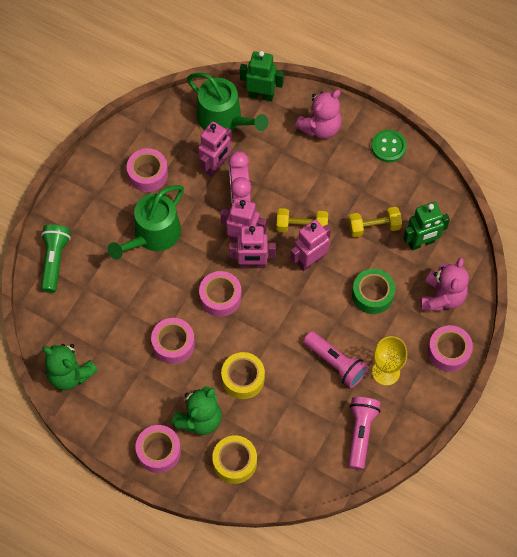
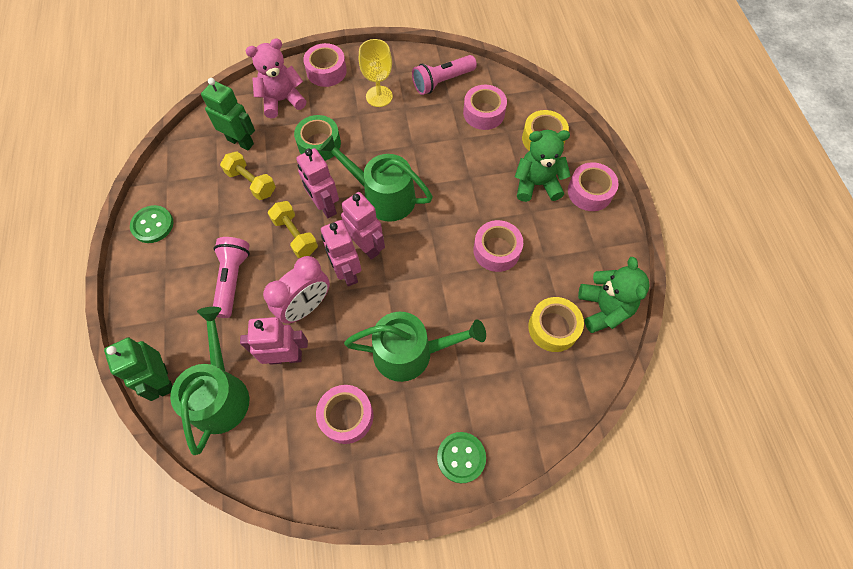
camera: 130 degrees left, 0 degrees up
(55, 261) = (519, 423): green flashlight -> none
(67, 215) = (461, 457): none -> green button
(220, 297) = (420, 247): pink tape -> pink tape (483, 113)
(243, 378) = (475, 179): yellow tape -> yellow tape (553, 328)
(284, 304) = (383, 196): none -> green watering can
(310, 260) = (325, 206): pink robot -> pink robot turned 45 degrees clockwise
(320, 127) = (168, 295): pink teddy bear -> none
(335, 363) = (402, 130): pink flashlight -> pink flashlight (232, 280)

